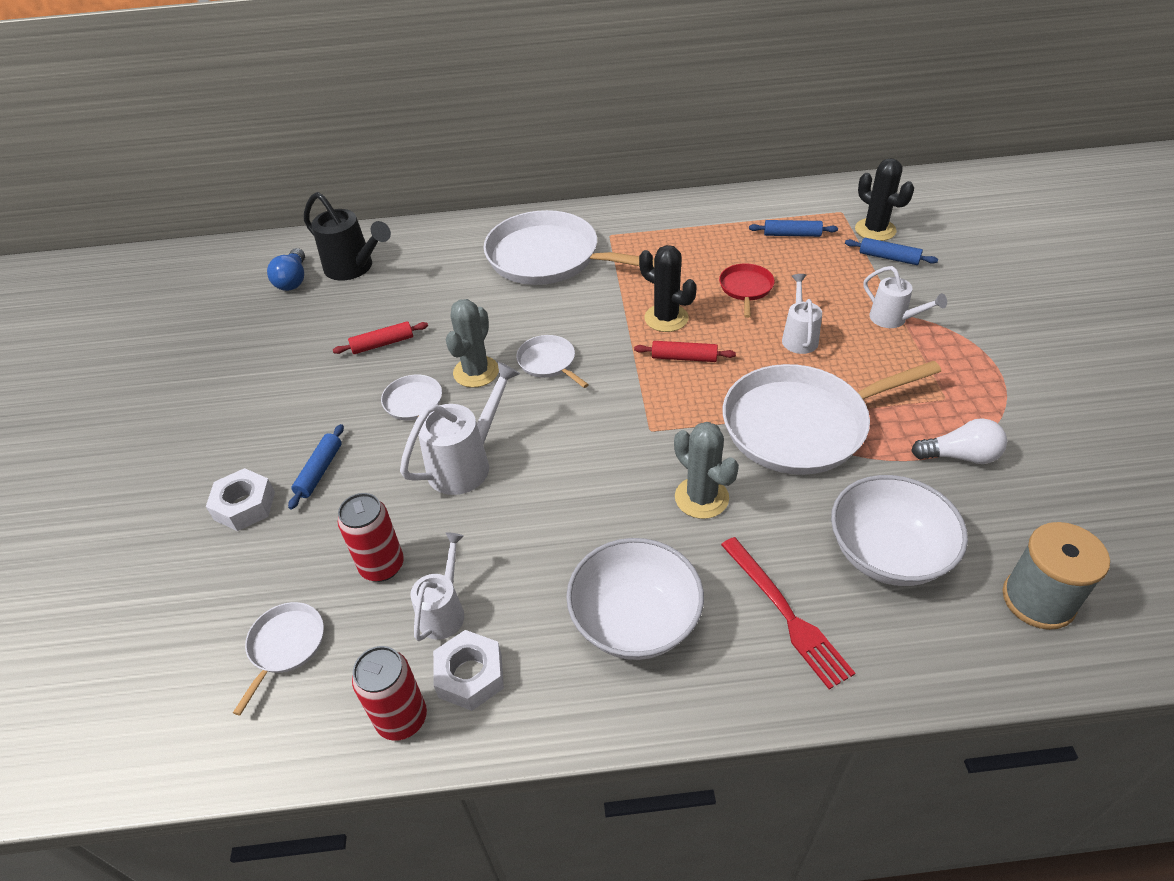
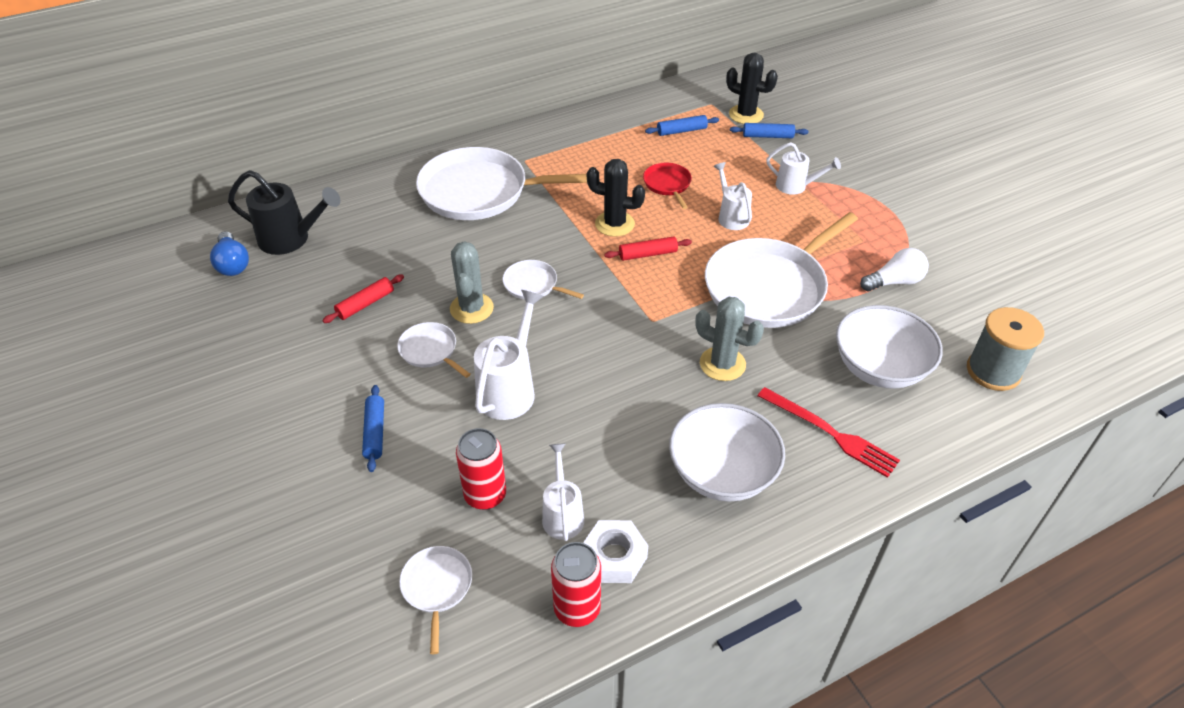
camera: 25 degrees left, 0 degrees up
(244, 506) = (319, 483): white nut -> none

